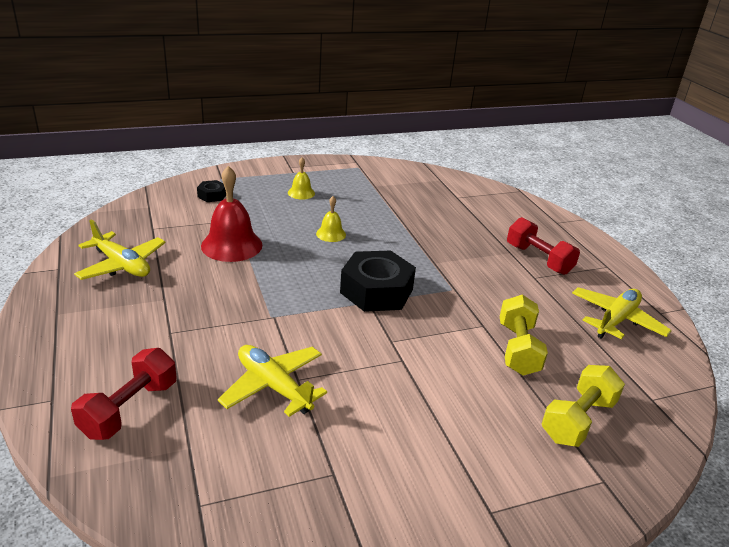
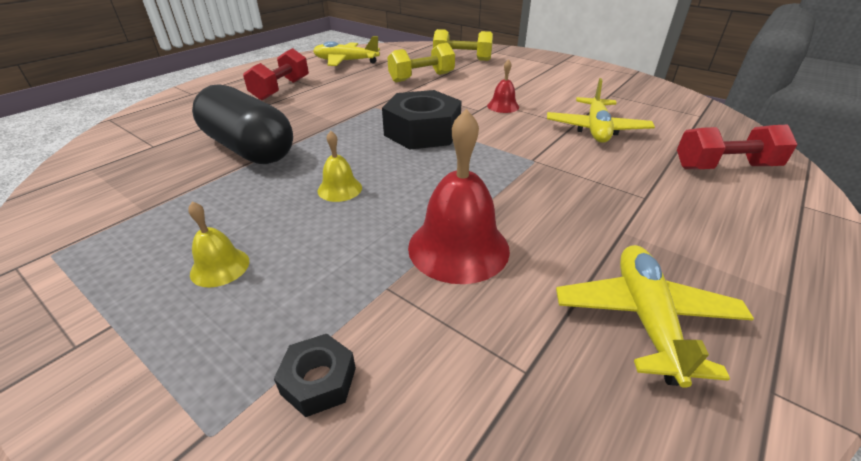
camera: 120 degrees left, 5 degrees up
(384, 361) = (503, 106): none -> red bell
(420, 222) = (249, 148): none -> black capsule

